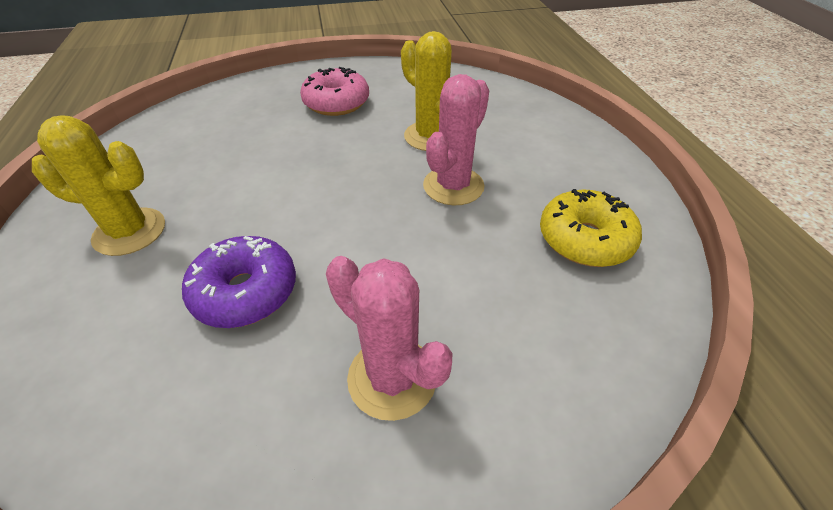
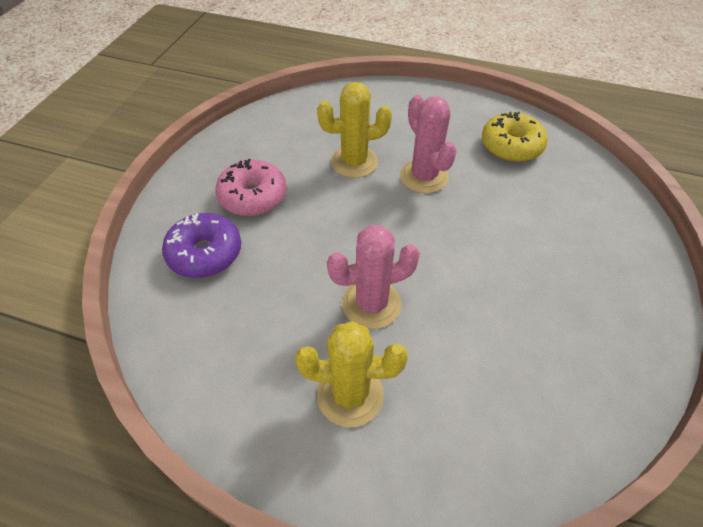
camera: 60 degrees left, 5 degrees up
(130, 232) = (350, 395): yellow cactus -> yellow cactus turned 60 degrees clockwise
(245, 292) = (471, 327): purple donut -> purple donut (205, 253)
(392, 378) = (577, 273): pink cactus -> pink cactus (371, 304)

